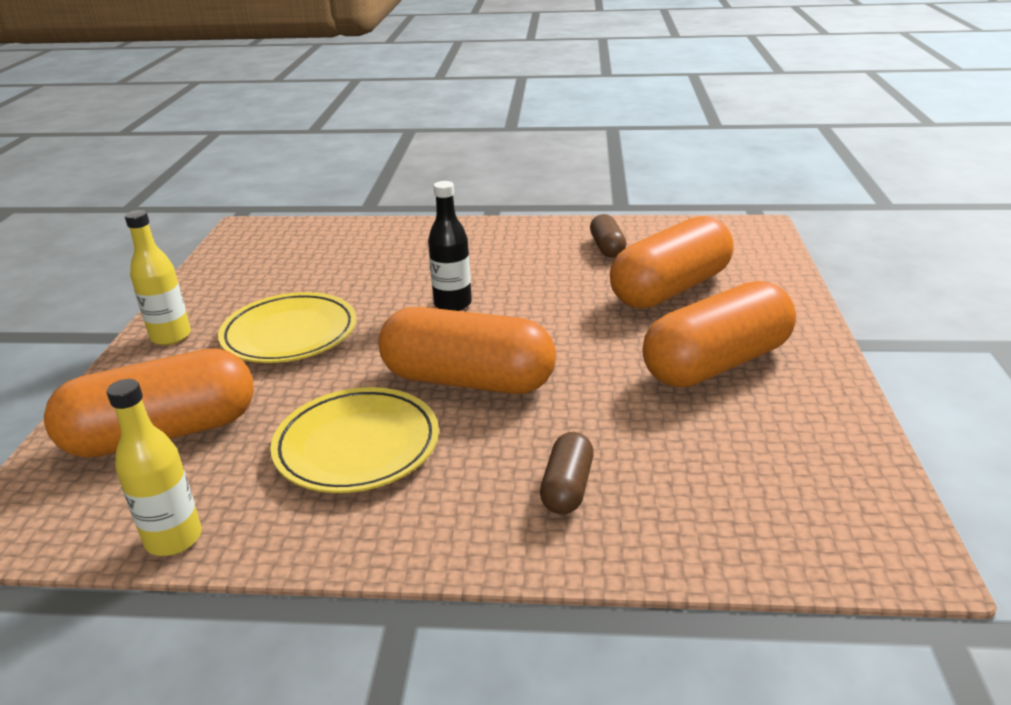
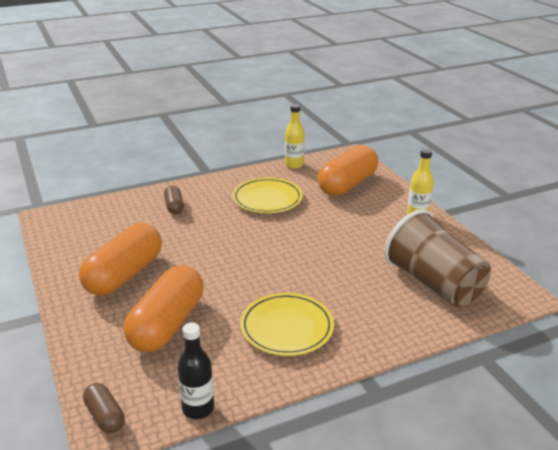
camera: 150 degrees right, 0 degrees up
(290, 334) = (362, 232): yellow plate -> yellow plate (286, 328)
(311, 257) = (433, 283): none -> brown cup
(452, 304) = (299, 273): black bottle -> black bottle (198, 408)
(468, 380) = (247, 233): orange capsule -> none
(607, 247) = (234, 357): brown capsule -> brown capsule (105, 416)

